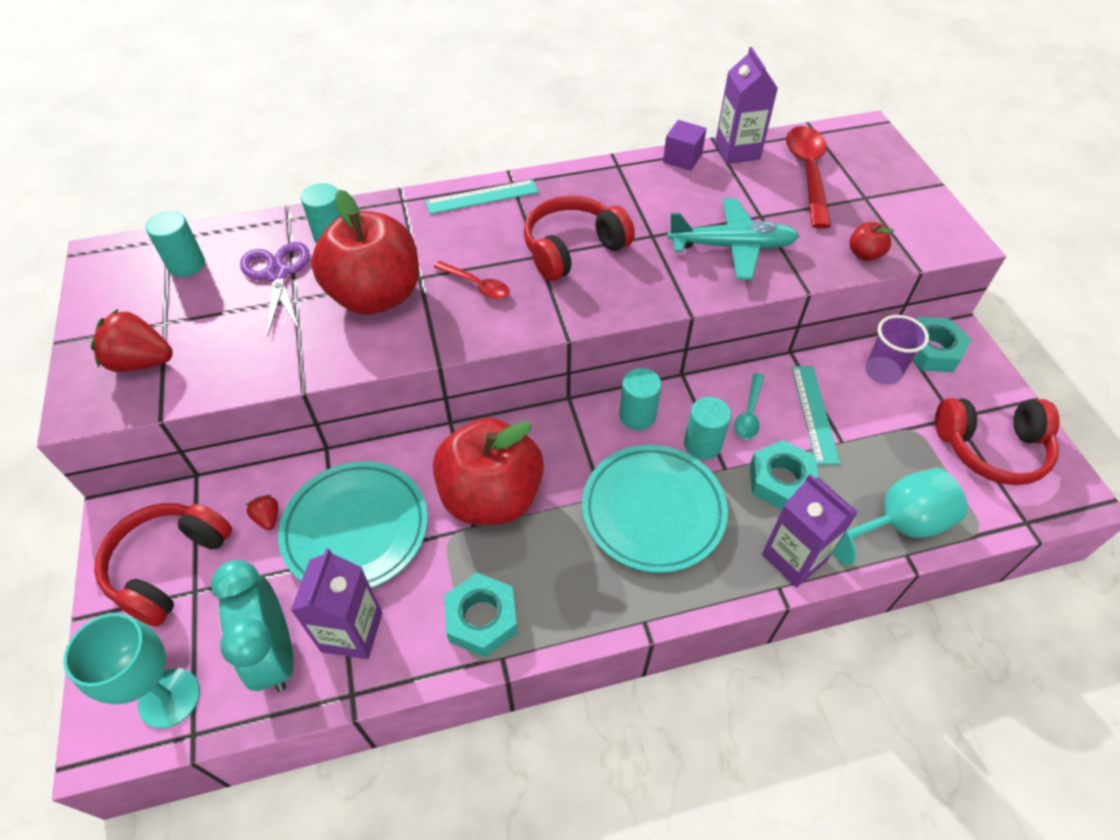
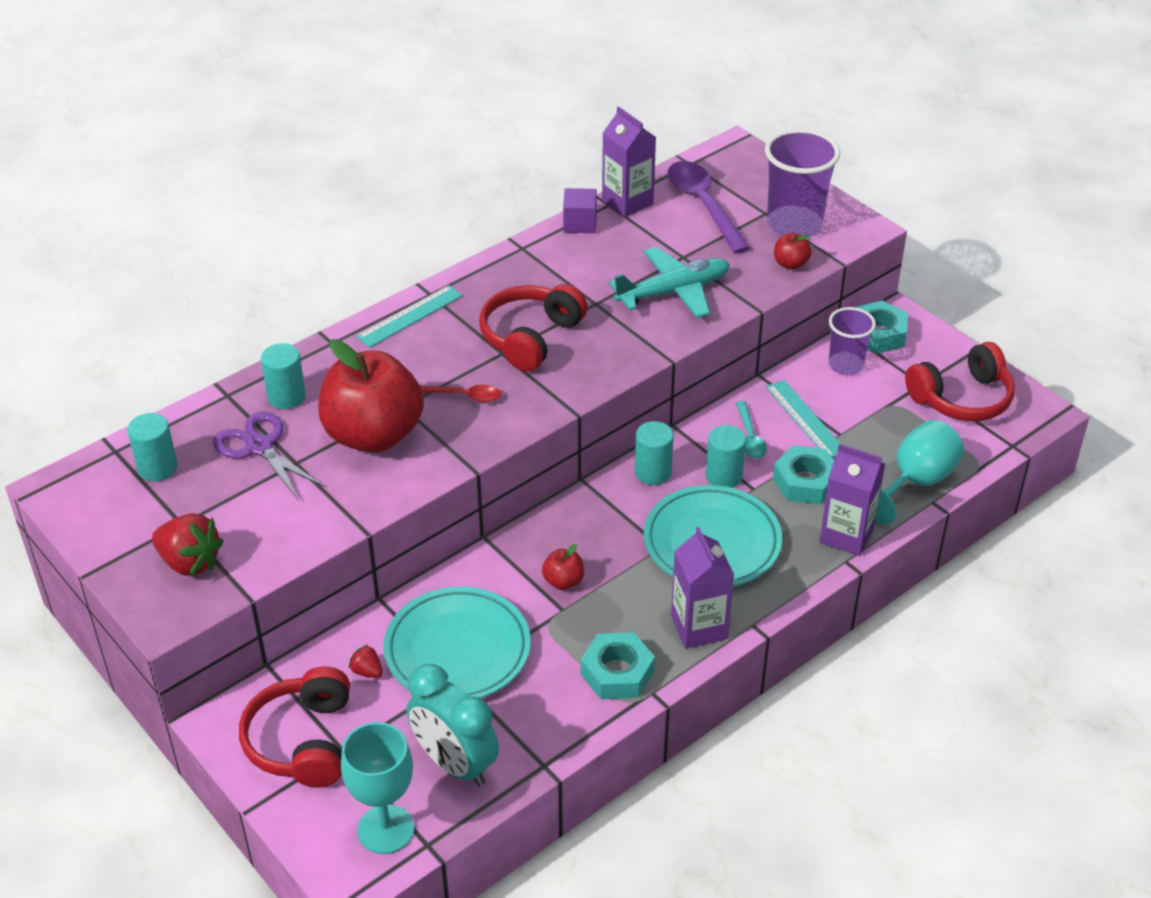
camera: 25 degrees left, 10 degrees down
(142, 362) = (190, 562): red strawberry -> red strawberry turned 135 degrees counterclockwise
(352, 632) = (511, 724): purple carton -> purple carton (699, 627)
(491, 496) = (563, 581): red apple -> red apple, size x0.40
(807, 173) = (703, 205): red spoon -> purple spoon
(888, 217) = (794, 225): none -> purple cup

